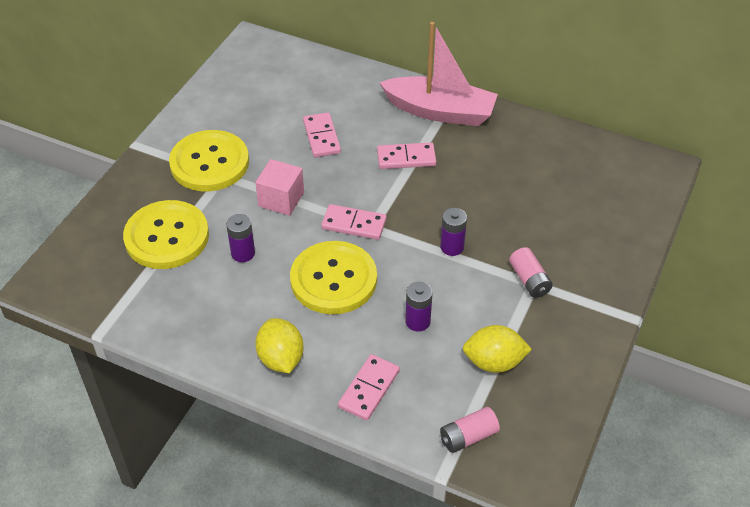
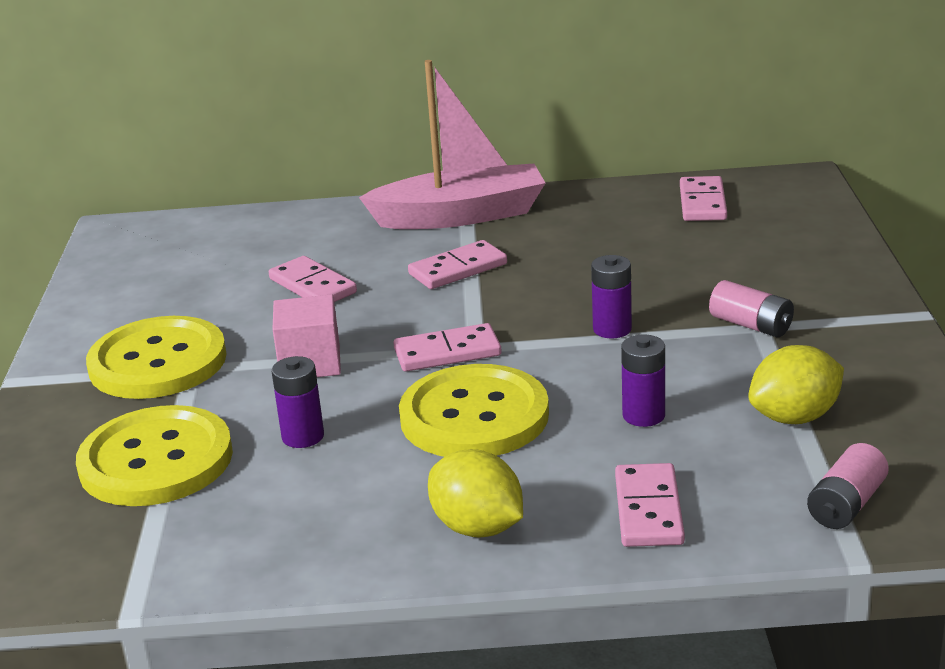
camera: 25 degrees left, 20 degrees down
(586, 162) = (702, 203): none -> pink domino

